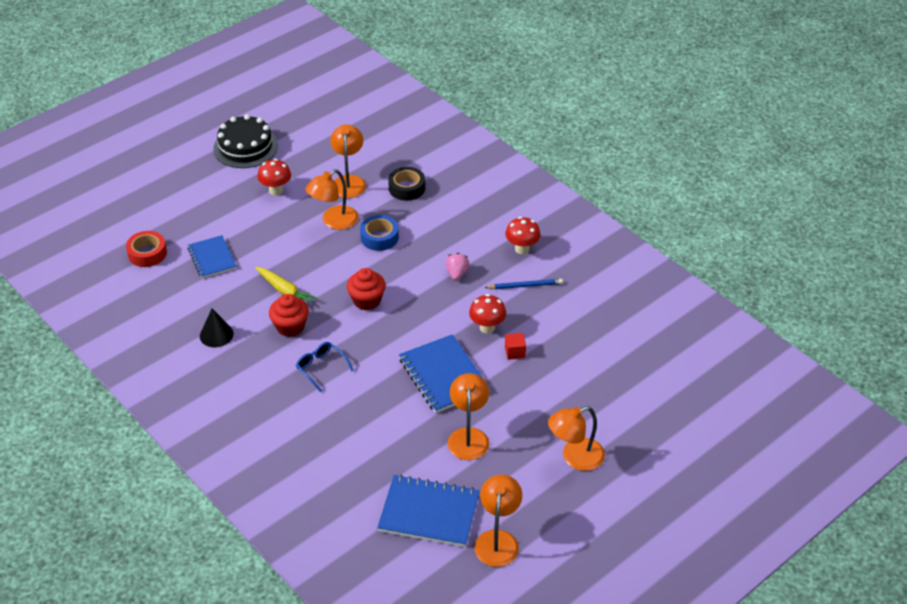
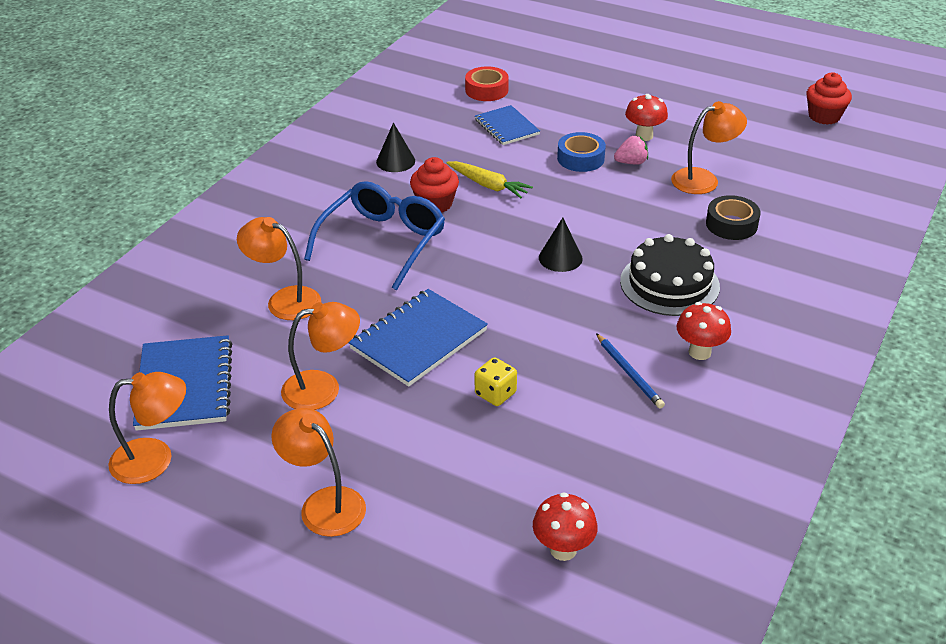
camera: 70 degrees right, 5 degrees down
(212, 258) = (506, 127): blue notebook -> blue notebook turned 75 degrees counterclockwise
(245, 147) = (696, 99): black cake -> black cake (669, 284)
(285, 291) = (488, 185): yellow carrot -> yellow carrot turned 75 degrees counterclockwise
(321, 368) = (383, 242): blue glasses -> blue glasses, size x2.00
(334, 221) = (625, 187): orange lamp -> orange lamp (284, 300)
(367, 300) = (511, 246): red cupcake -> red cupcake (824, 116)
(379, 237) = (625, 227): blue tape -> blue tape (580, 158)
(395, 280) = (560, 258): none -> black cone
(457, 273) = (608, 305): pink strawberry -> pink strawberry (631, 162)
(487, 327) = (526, 356): red mushroom -> red mushroom (563, 549)
(515, 352) = (495, 394): red cube -> yellow dice

